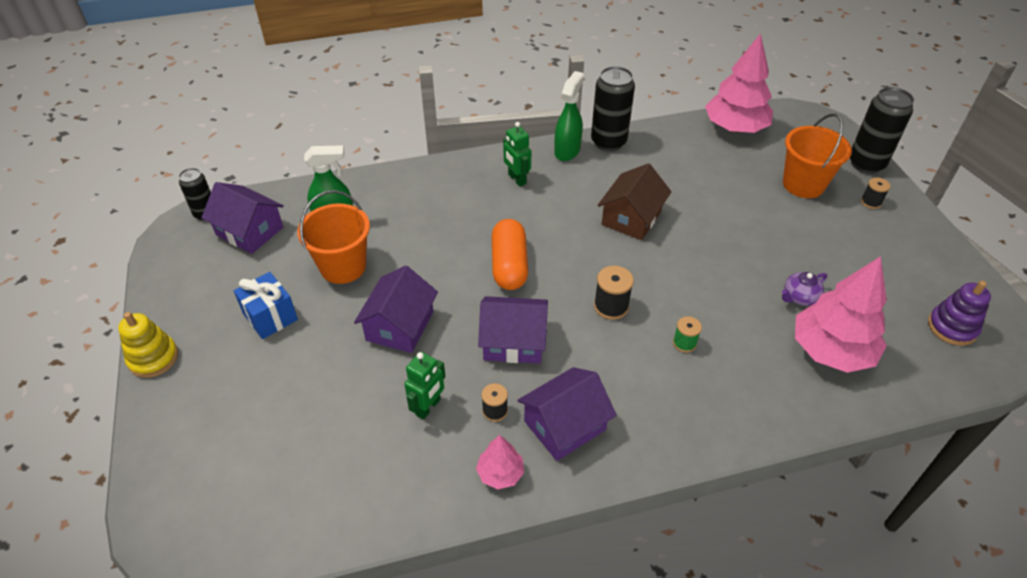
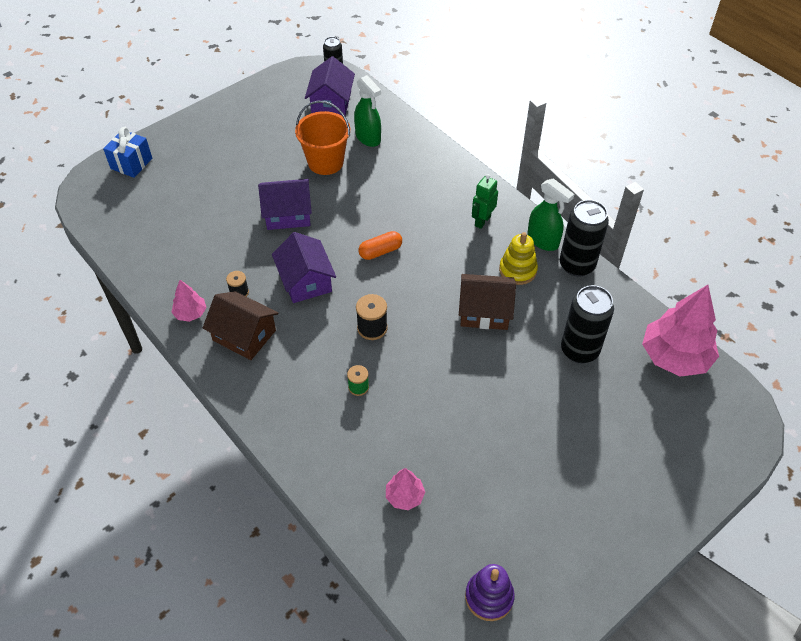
camera: 65 degrees right, 5 degrees up
(153, 358) = (204, 114): yellow stacking toy -> yellow stacking toy (517, 270)
(270, 317) = (262, 148): blue gift -> blue gift (131, 163)
(428, 407) = (226, 256): green robot -> none
(509, 265) = (380, 251): orange capsule -> orange capsule, size x0.65
(564, 425) = (244, 335): purple house -> brown house
(567, 151) = (543, 241): green spray bottle -> green spray bottle turned 45 degrees clockwise
(799, 297) = (457, 460): purple teapot -> none
(803, 184) = (624, 434): orange bucket -> none
(831, 351) = (404, 496): pink tree -> pink tree, size x0.48
(866, 164) = (701, 487): black can -> black can (579, 350)
(871, 202) = (636, 500): black spool -> none

